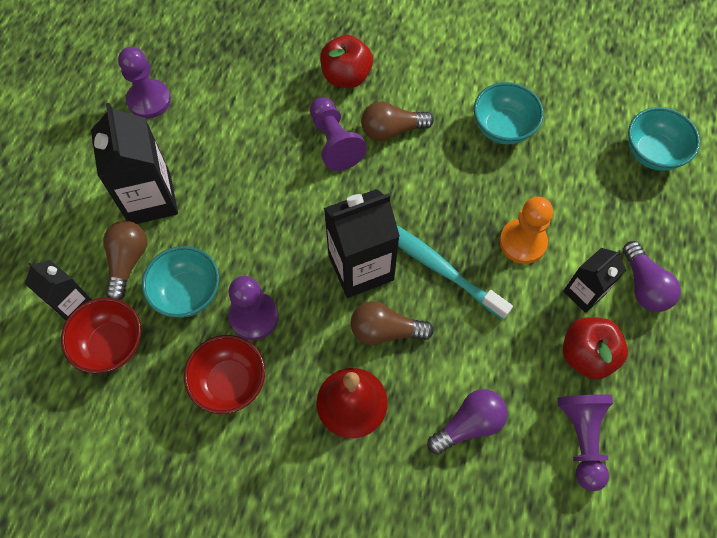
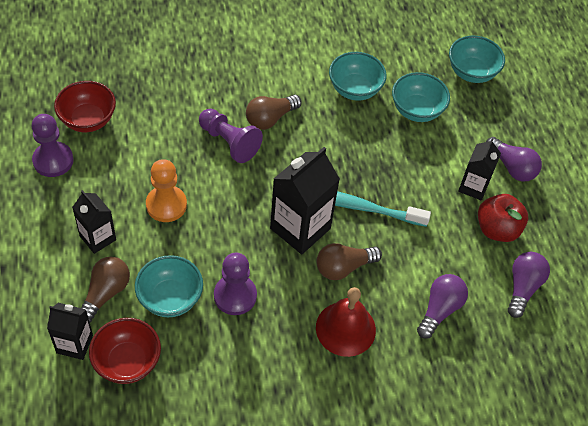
camera: 30 degrees left, 10 degrees down
(127, 262) = (105, 293): brown light bulb -> brown light bulb turned 45 degrees clockwise
(150, 199) = (98, 238): black carton -> black carton, size x0.59
(230, 382) = (242, 352): red bowl -> red bowl (88, 120)
(346, 76) = (212, 89): red apple -> none
(522, 242) = (412, 167): orange pawn -> orange pawn (166, 205)
(562, 177) = (416, 110): none -> turquoise bowl
(582, 438) = (523, 287): purple pawn -> purple light bulb

